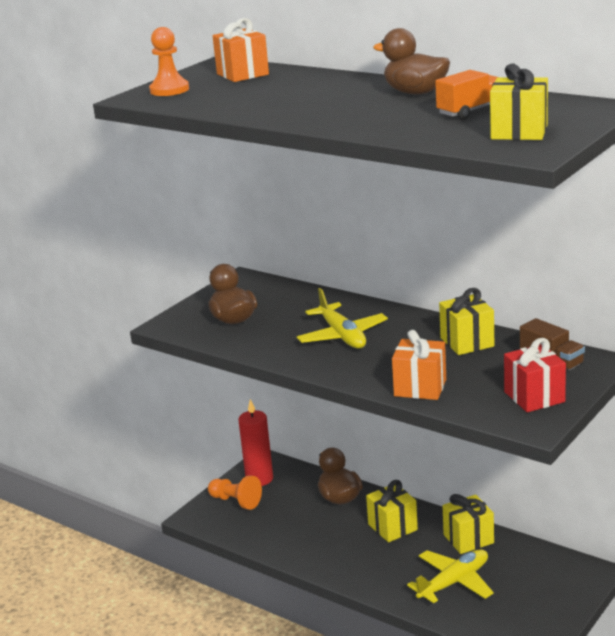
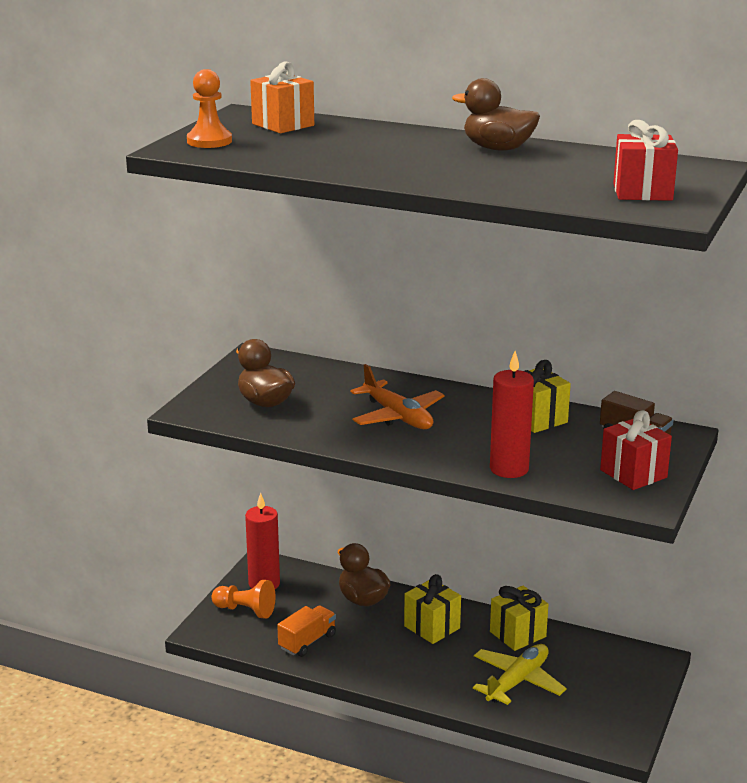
camera: 15 degrees left, 0 degrees up
(342, 336) = (398, 416): yellow plane -> orange plane
(420, 388) = (509, 469): orange gift -> red candle
(471, 111) = (574, 169): orange truck -> orange truck (307, 642)
(519, 132) = (642, 192): yellow gift -> red gift

